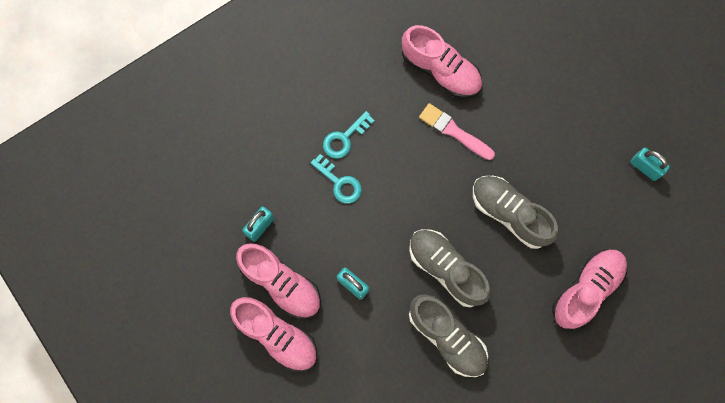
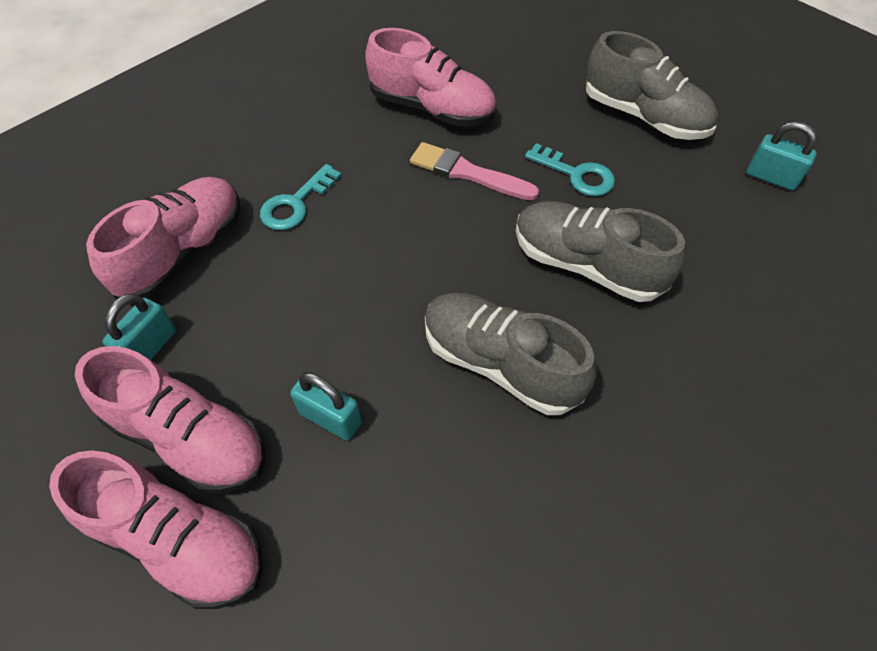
camera: 10 degrees left, 20 degrees down
(339, 182) = (292, 262): turquoise key -> turquoise key (576, 174)
(447, 337) = (529, 483): grey shoe -> grey shoe (644, 116)
(586, 289) = (757, 357): pink shoe -> pink shoe (183, 252)

